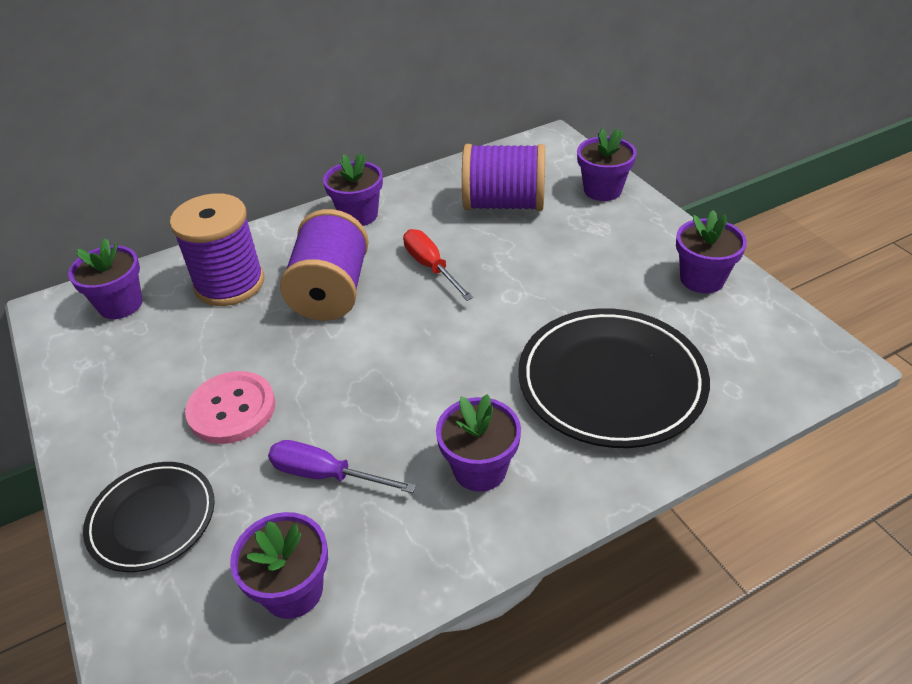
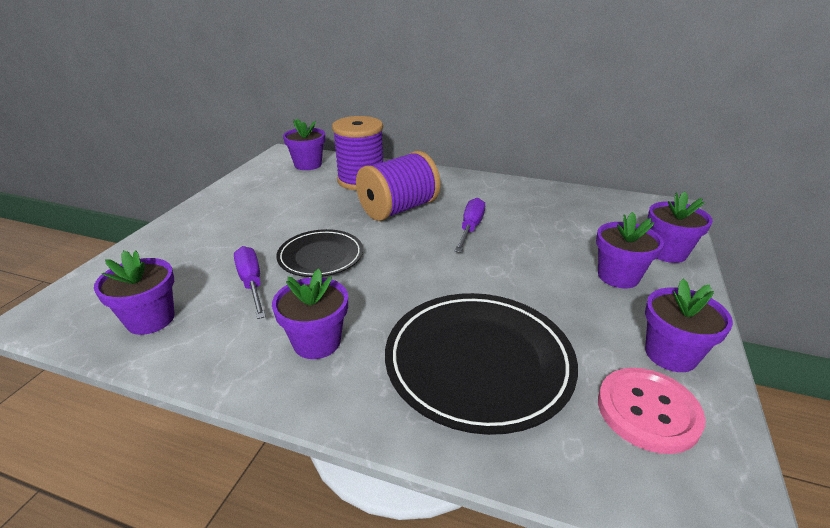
camera: 45 degrees right, 10 degrees down
(152, 519) = (171, 247): black plate -> black plate (321, 257)
(232, 409) = (271, 228): pink button -> pink button (648, 411)
(358, 215) = (472, 185): purple flower pot -> purple flower pot (618, 276)
(431, 267) = (470, 228): red screwdriver -> purple screwdriver
(504, 204) = (572, 223): purple spool -> none

